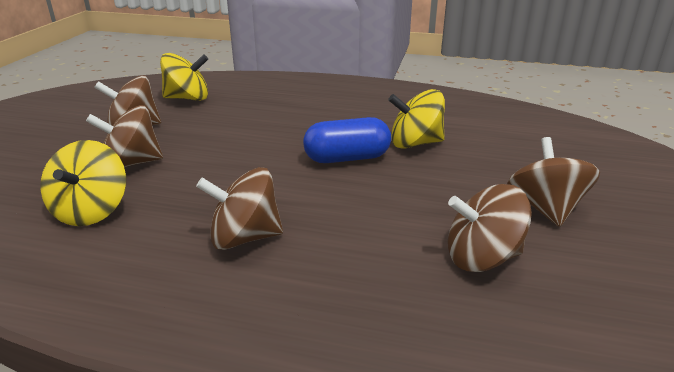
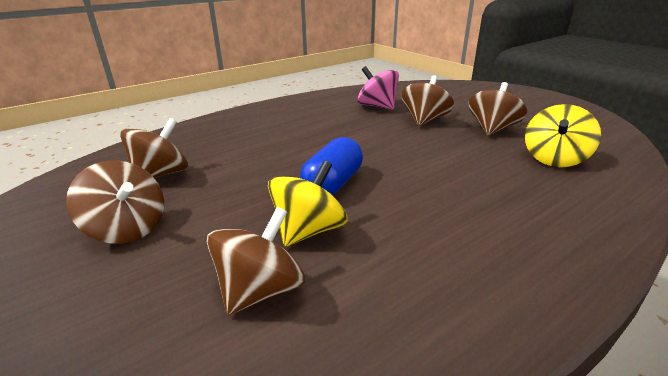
camera: 130 degrees right, 0 degrees up
(91, 211) = (377, 106): yellow spinning top -> pink spinning top
(244, 237) = (296, 128): brown spinning top -> brown spinning top (260, 290)

